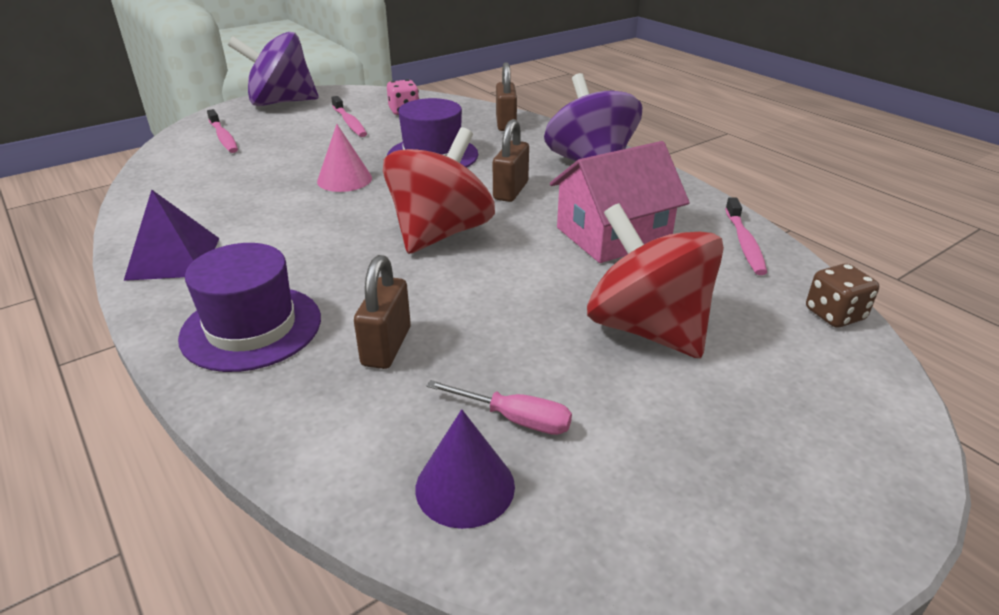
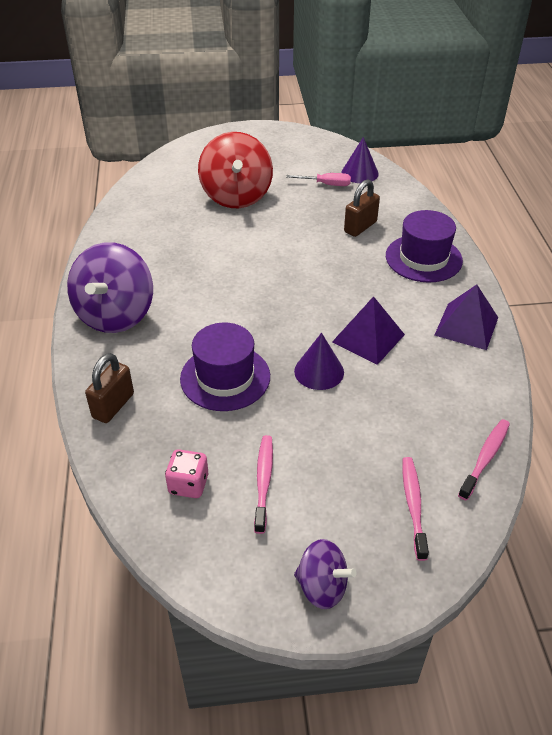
camera: 150 degrees left, 10 degrees up
(281, 102) = (322, 587): purple spinning top -> purple spinning top, size x0.55
(303, 215) = (368, 338): none -> purple pyramid
(344, 179) = (319, 371): pink cone -> purple cone
(440, 233) = (285, 286): red spinning top -> none
(510, 191) = (205, 308): brown padlock -> none
(515, 419) = (326, 184): pink screwdriver -> pink screwdriver turned 135 degrees clockwise
(613, 235) = (185, 247): pink house -> none
(744, 243) = (124, 218): pink toothbrush -> pink toothbrush (485, 458)
(834, 315) = (148, 175): brown dice -> none

